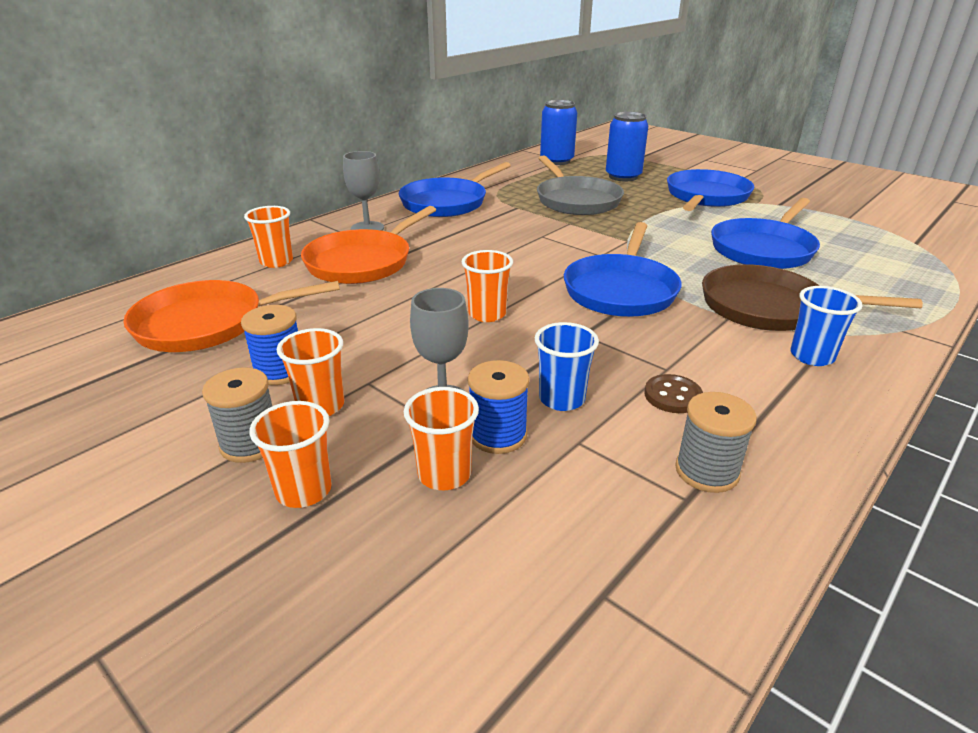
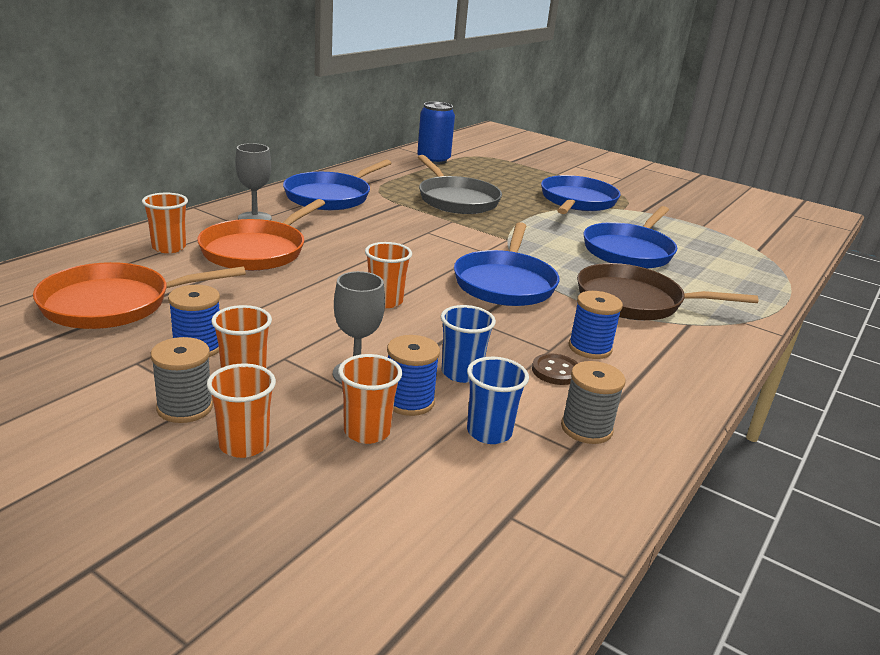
camera: 10 degrees left, 5 degrees down
(623, 177) = (499, 179): blue can -> none
(714, 366) = (590, 348): none -> blue spool
(812, 356) = (670, 341): blue cup -> blue cup (489, 432)

